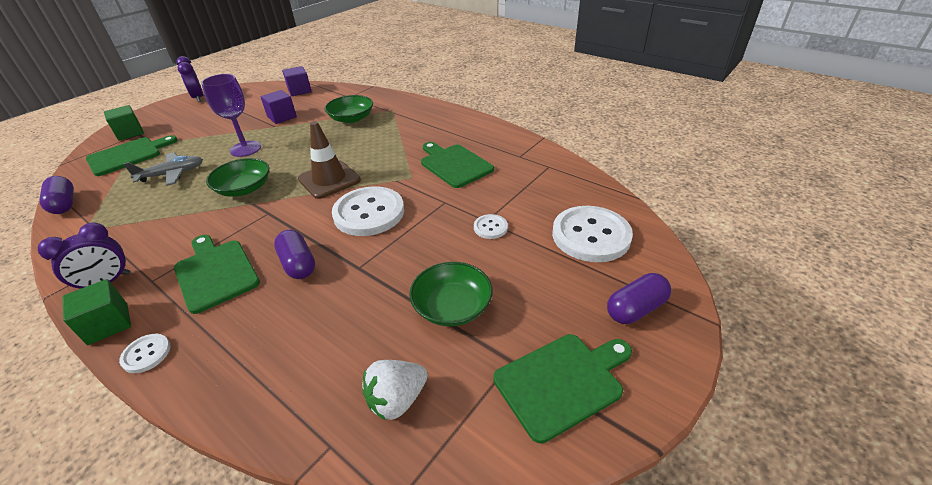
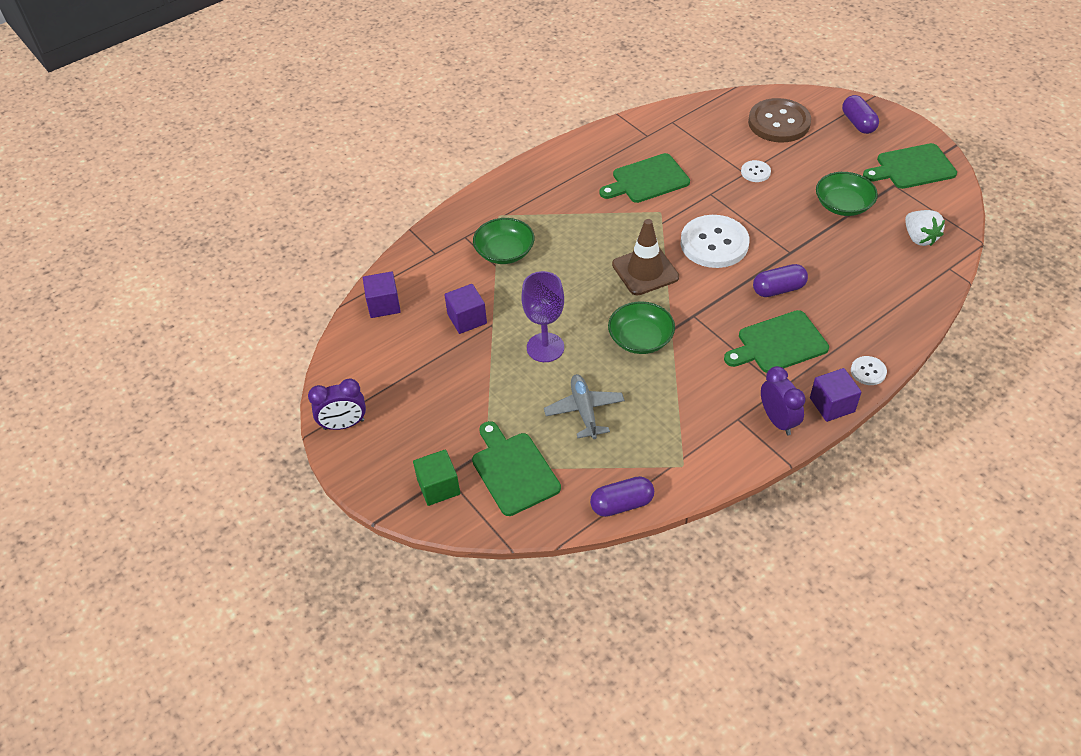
camera: 75 degrees left, 10 degrees up
(108, 324) = (832, 405): green cube -> purple cube
(562, 382) = (912, 167): green cutting board -> green cutting board turned 90 degrees counterclockwise
(591, 235) = (779, 122): white button -> brown button

